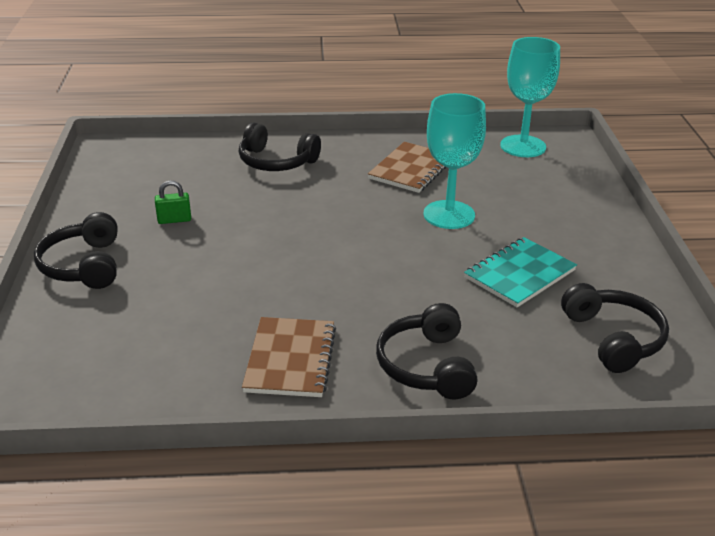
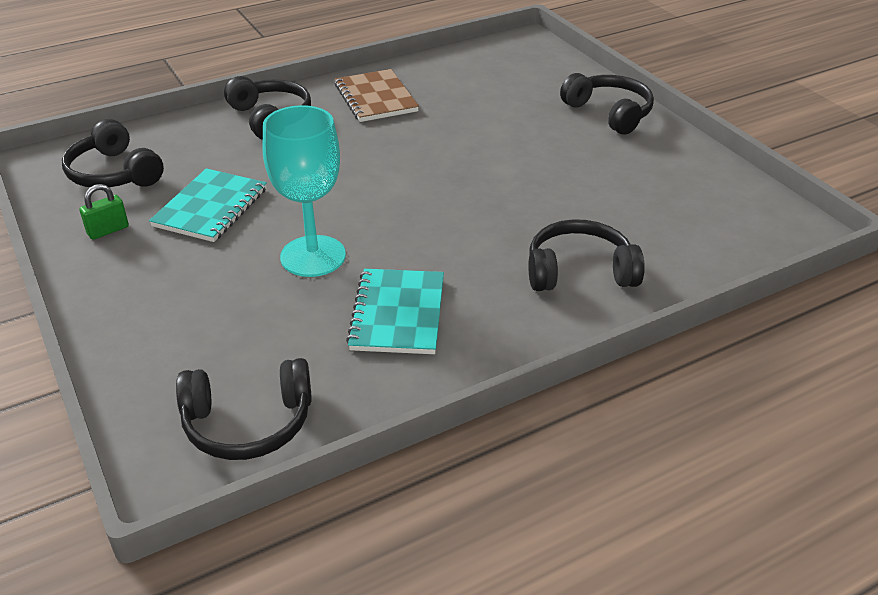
camera: 155 degrees right, 5 degrees up
(174, 220) = (593, 168): green padlock -> green padlock (108, 230)
(411, 169) = (398, 314): brown notebook -> turquoise notebook
(523, 146) = (248, 423): turquoise goblet -> black headphones

